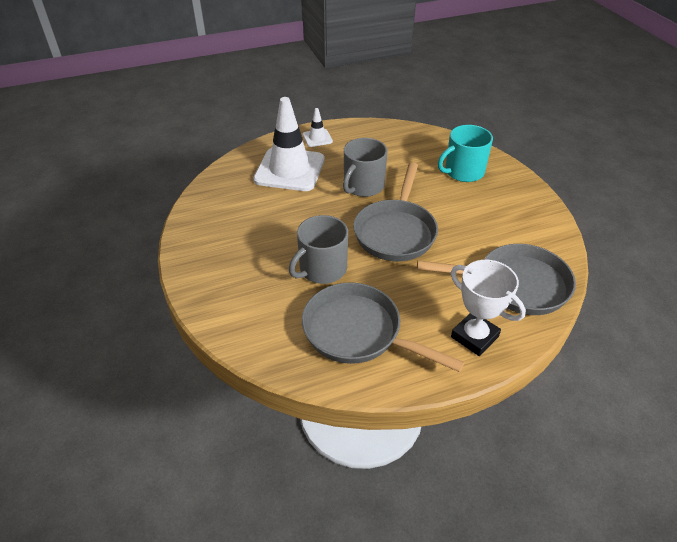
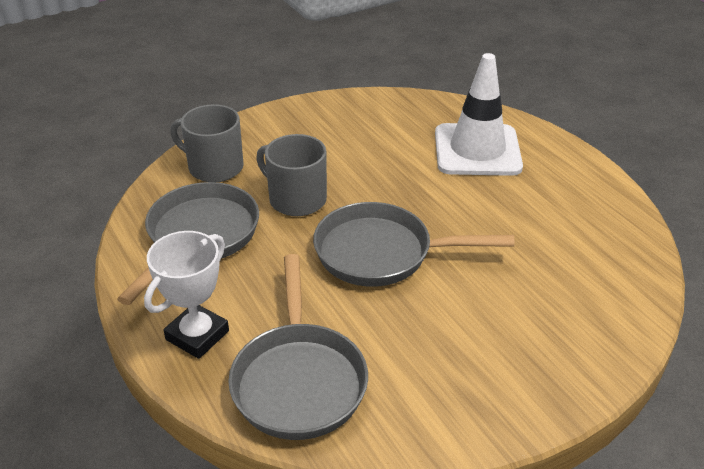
camera: 80 degrees right, 5 degrees down
(317, 138) = (563, 163): white traffic cone -> none
(363, 186) = (469, 215): grey mug -> grey mug (214, 167)
(463, 172) = (557, 318): turquoise mug -> none

